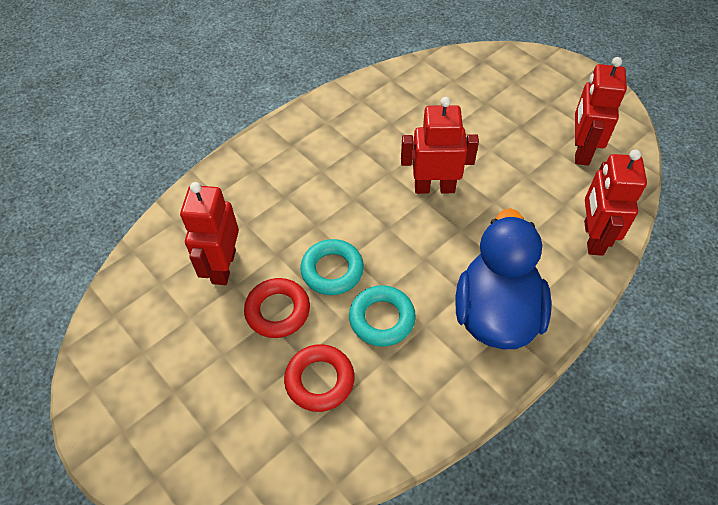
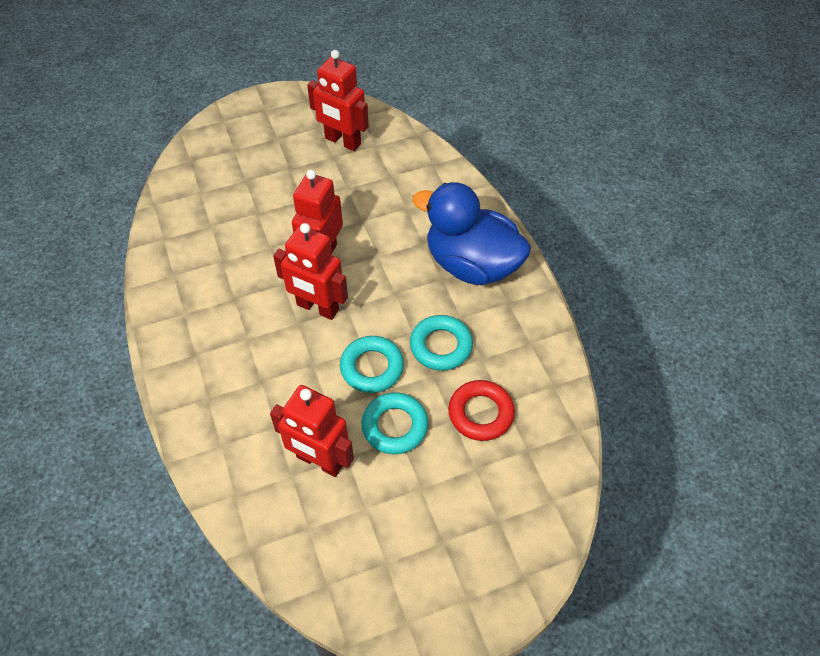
camera: 70 degrees left, 0 degrees up
(278, 311) = (394, 426): red ring -> turquoise ring
(593, 238) = (432, 174): red robot -> red robot (317, 308)

